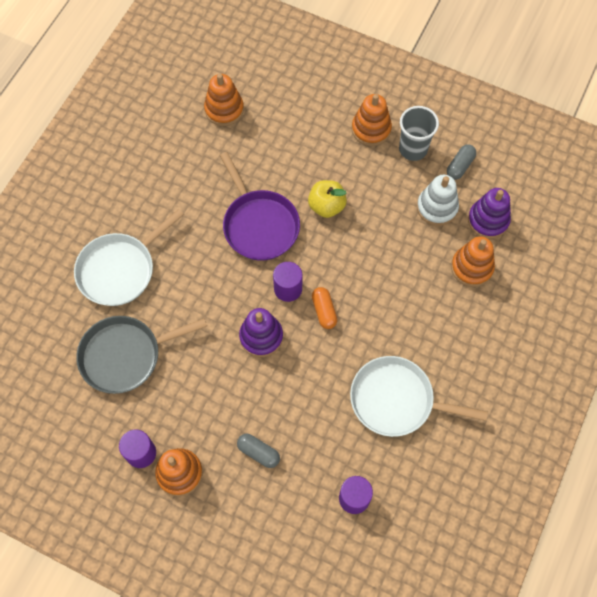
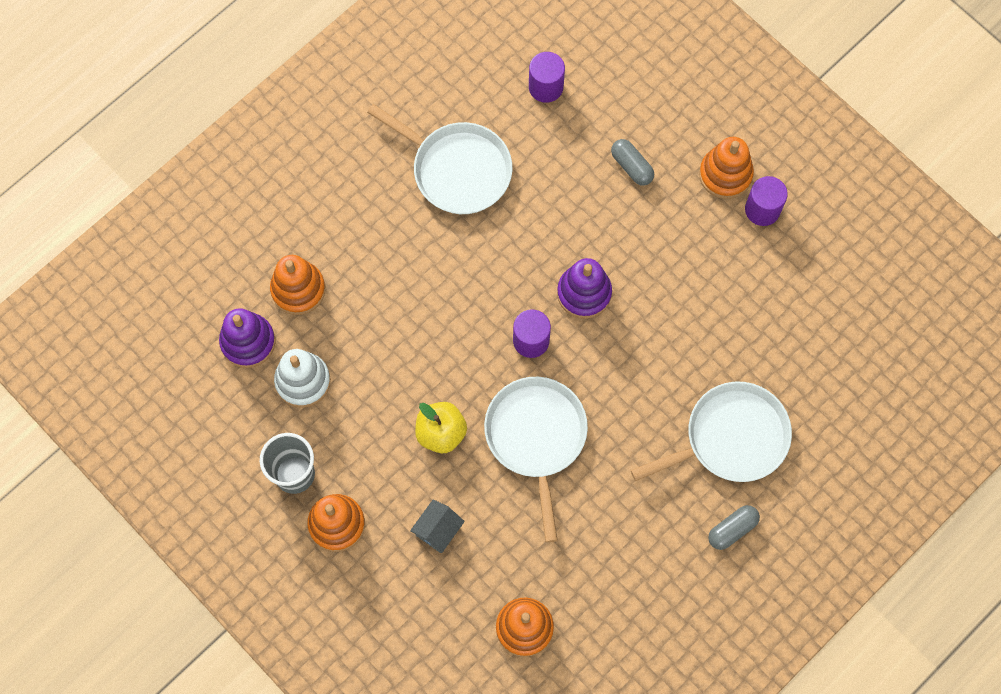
camera: 160 degrees left, 5 degrees up
(125, 356) = (752, 325): grey pan -> none
(259, 225) = (536, 437): purple pan -> white pan
(303, 146) = (438, 530): none -> grey house
(324, 311) = (498, 298): orange capsule -> none
(460, 166) = (246, 428): grey capsule -> grey capsule (732, 529)

